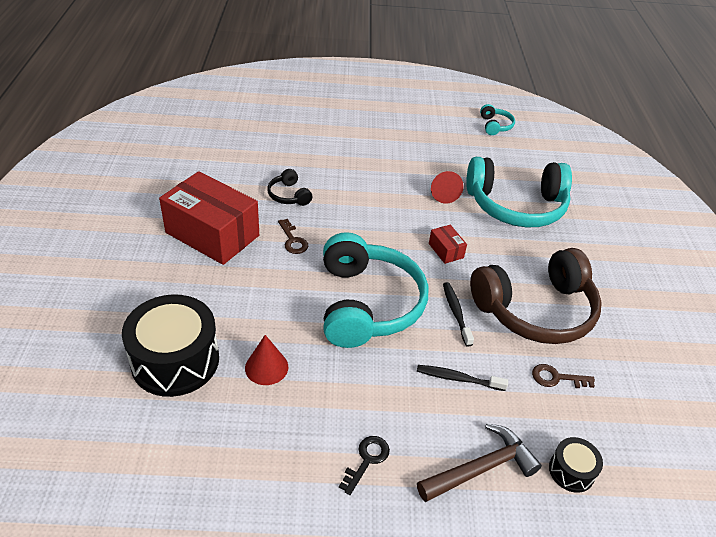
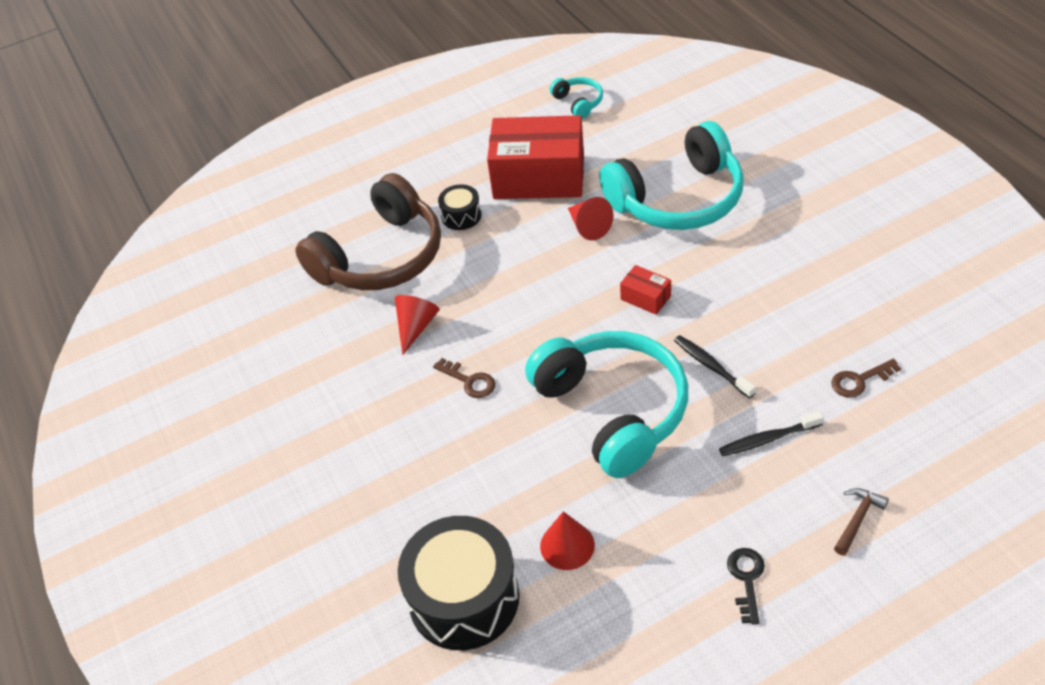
camera: 20 degrees left, 5 degrees up
(212, 234) = (370, 427): red box -> red box (539, 177)
(288, 195) = (416, 327): black headphones -> red cone
(481, 469) = (857, 519): brown hammer -> brown hammer, size x0.56
(536, 310) = (788, 316): brown headphones -> brown headphones (381, 257)
(571, 471) = (938, 470): black drum -> black drum (461, 216)

